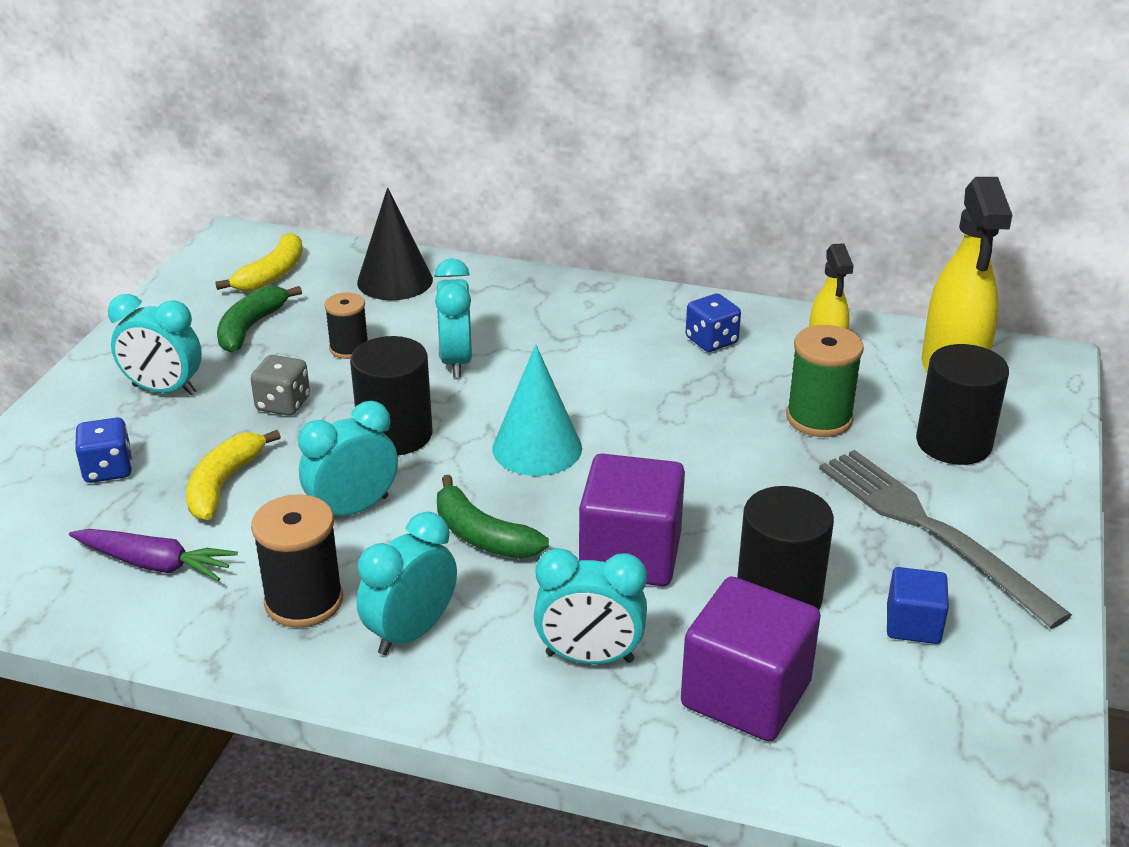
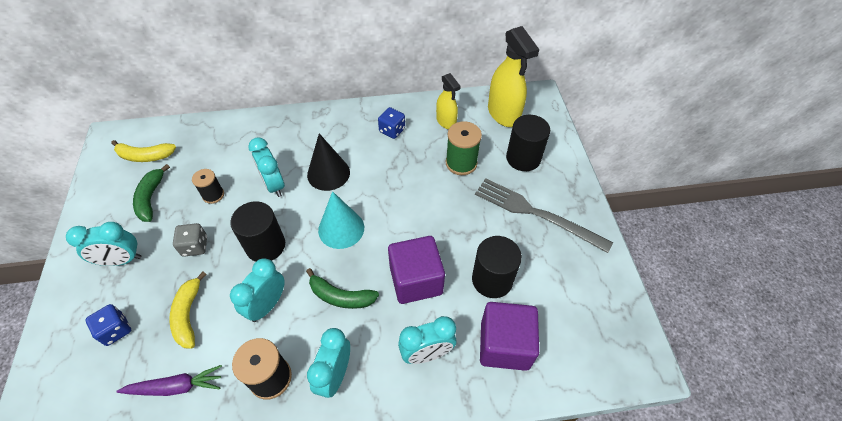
camera: 25 degrees left, 20 degrees up
(272, 274) = (145, 156): yellow banana -> yellow banana turned 90 degrees clockwise
(395, 281) = (216, 140): black cone -> black cone (328, 173)
(913, 624) = (553, 273): blue cube -> none

